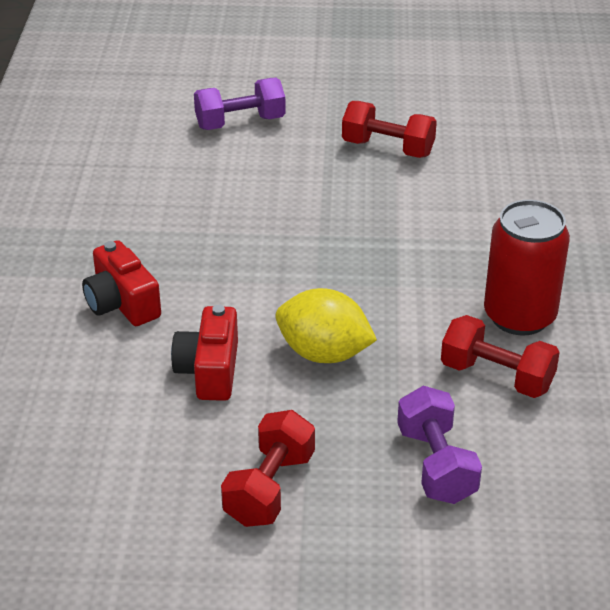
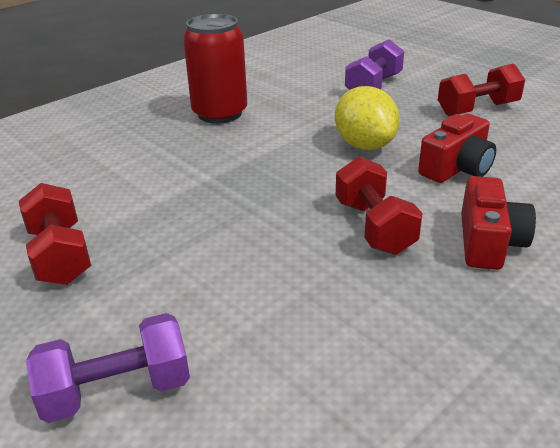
camera: 135 degrees left, 5 degrees down
(240, 123) = (117, 391): purple dumbbell -> purple dumbbell turned 45 degrees counterclockwise
(497, 376) = (284, 99): red dumbbell -> red dumbbell (374, 227)

